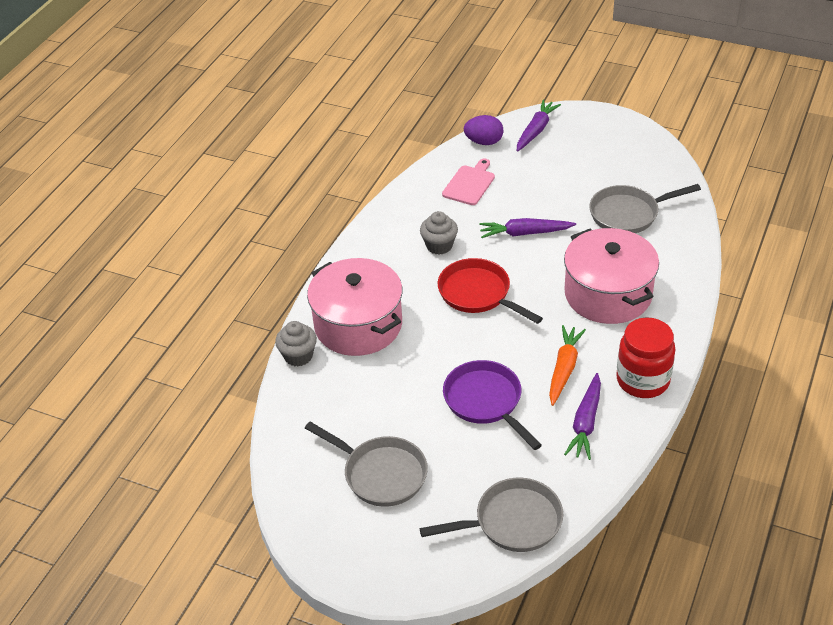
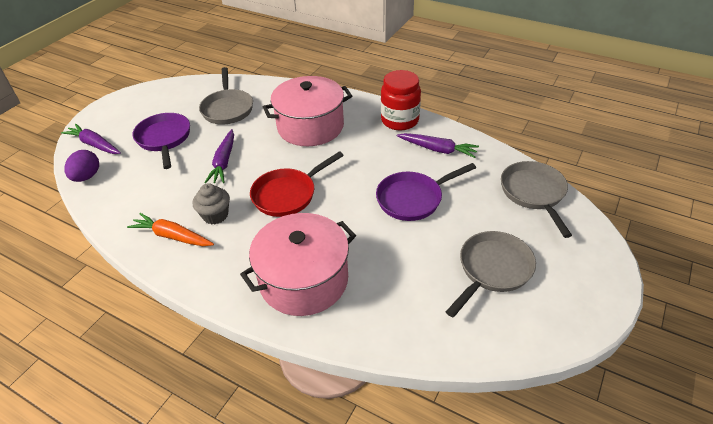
camera: 85 degrees left, 0 degrees up
(298, 356) = (336, 333): grey cupcake -> none
(470, 184) = (141, 190): pink cutting board -> none
(556, 178) = (164, 139): none -> purple pan
(564, 369) = (383, 155): orange carrot -> orange carrot (172, 236)

